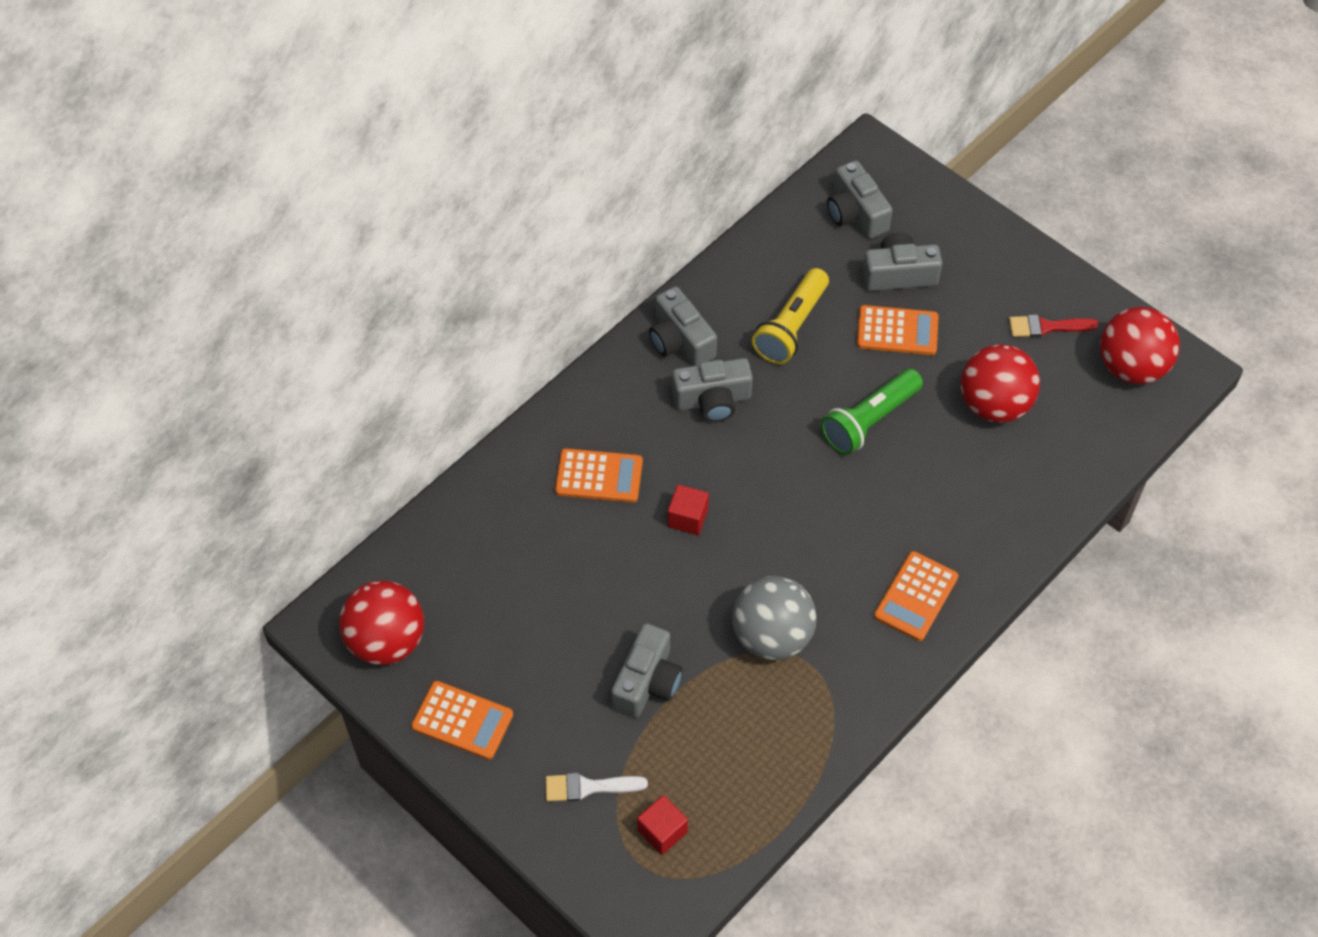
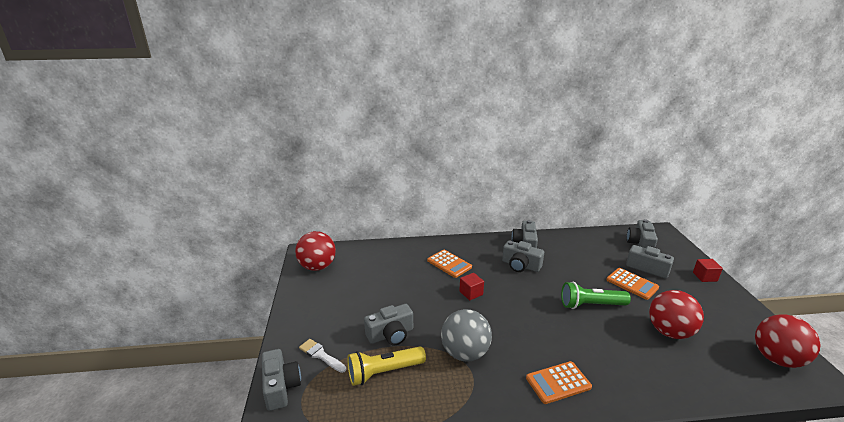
camera: 40 degrees right, 30 degrees down
(462, 720) = (308, 303): orange calculator -> none
(591, 869) = (281, 387): none -> grey camera
(662, 831) = (327, 395): red cube -> red cube (704, 277)
(791, 327) = (578, 261): yellow flashlight -> yellow flashlight (384, 372)
(1047, 327) = (724, 319): red brush -> none

